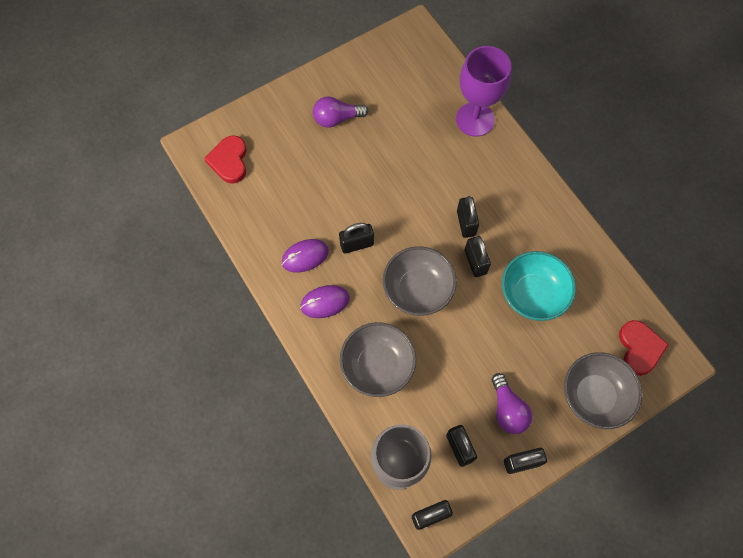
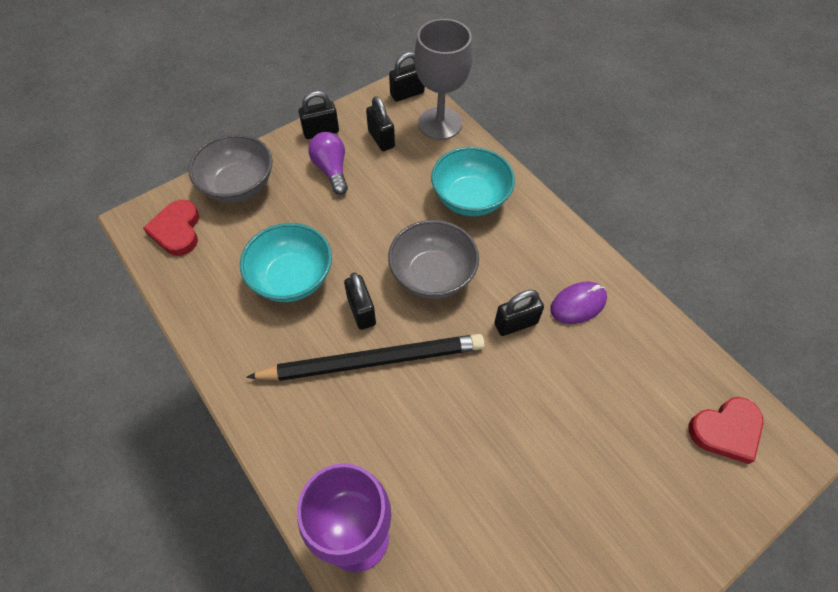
camera: 175 degrees right, 10 degrees down
(229, 161) = (726, 430): red heart -> red heart turned 75 degrees clockwise
(325, 302) = (541, 255): purple mouse -> none
(336, 118) = (585, 520): purple light bulb -> none
(377, 366) = (470, 198): grey bowl -> turquoise bowl
(466, 223) = (373, 360): black padlock -> black pencil

